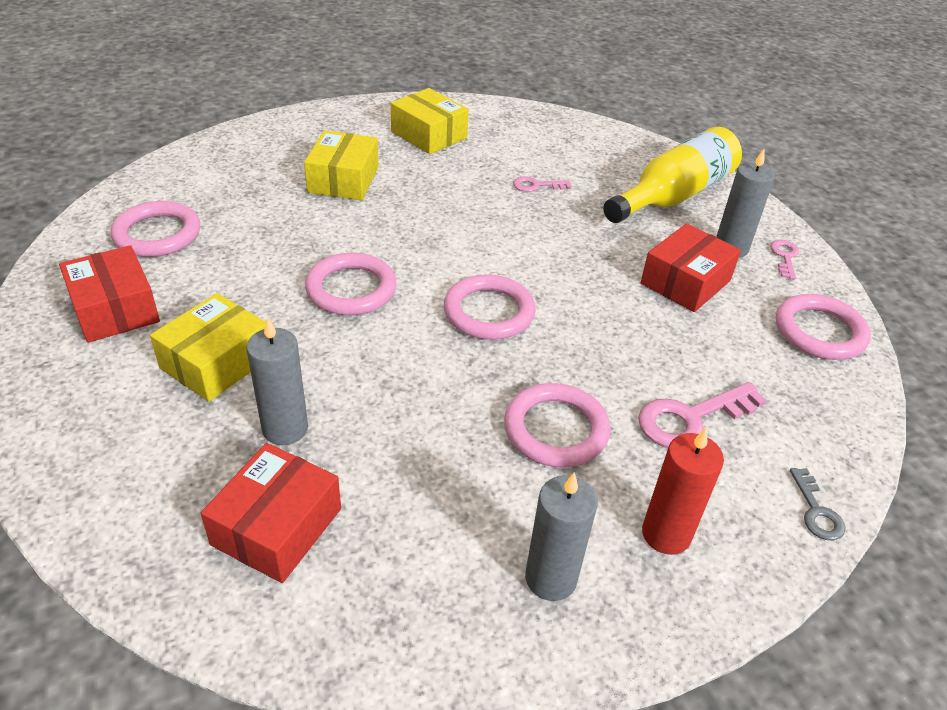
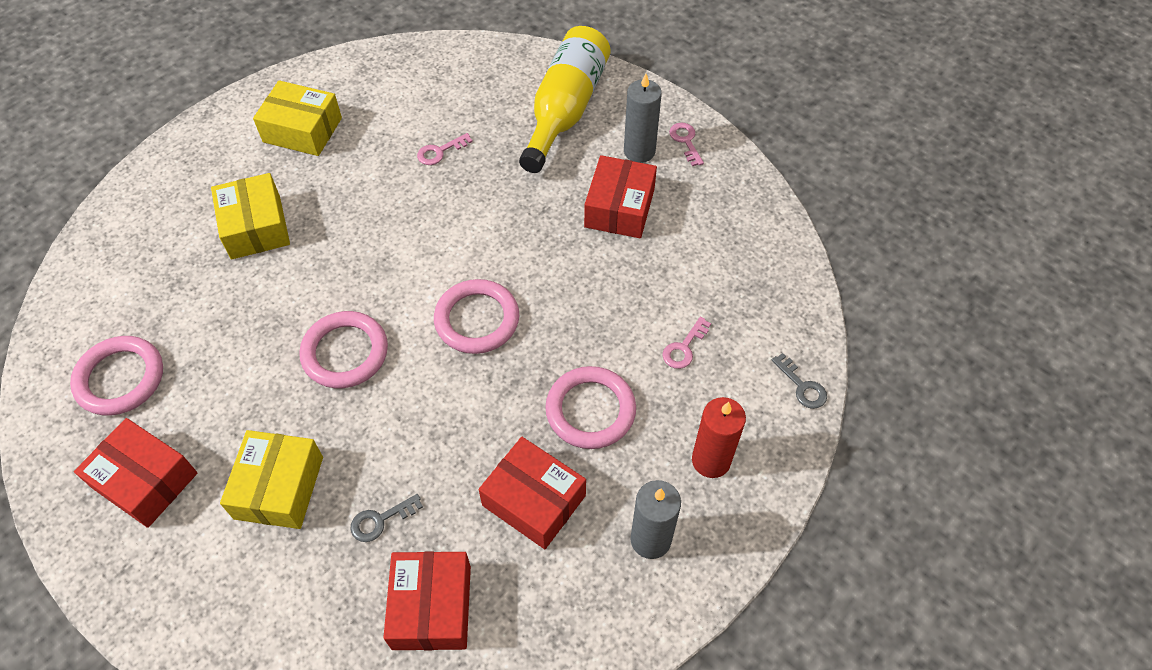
camera: 25 degrees left, 15 degrees up
(285, 428) = (381, 520): grey candle -> grey key
(445, 481) = (534, 500): none -> red box
(691, 418) = (684, 347): pink key -> pink key, size x0.56
(819, 331) = (742, 212): pink ring -> none

